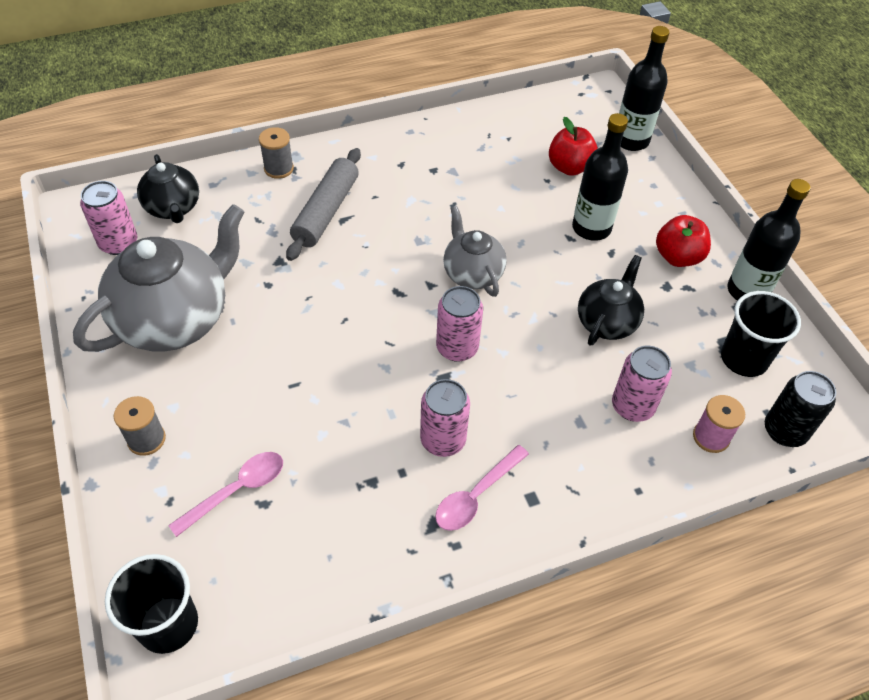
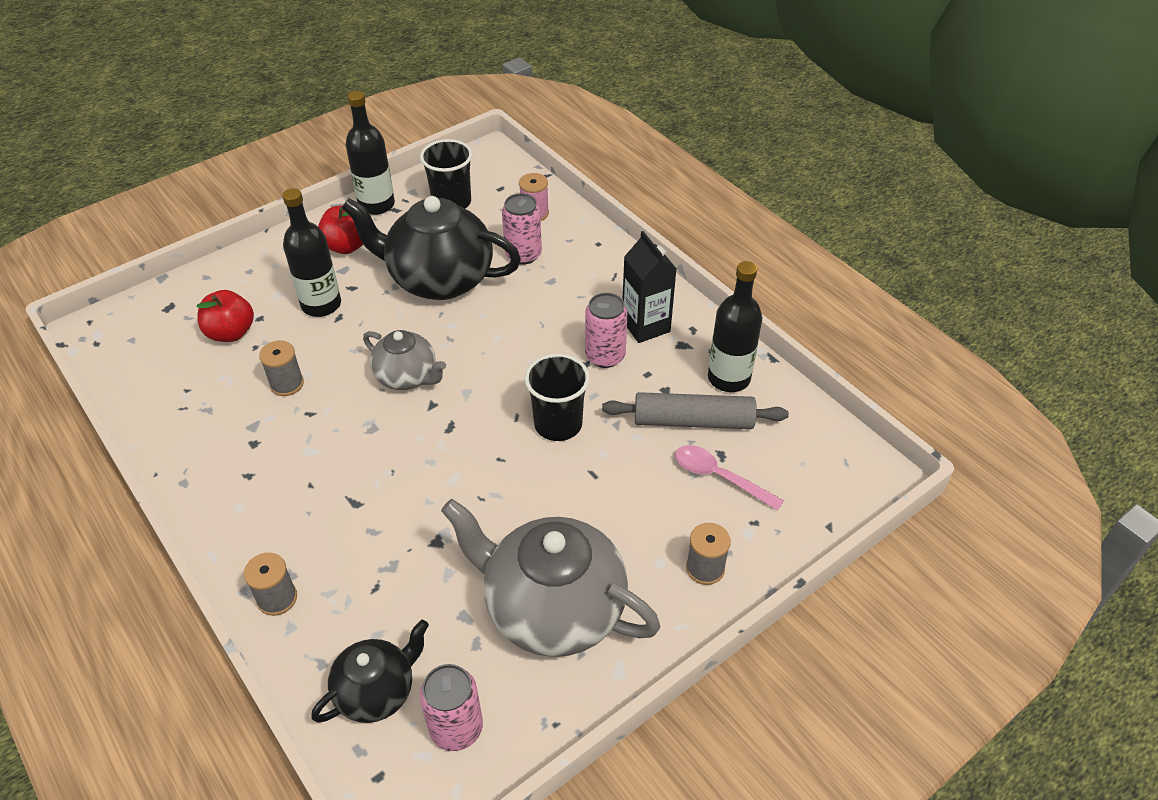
camera: 105 degrees left, 5 degrees down
(168, 624) = (851, 478): black cup -> black cup (558, 424)
(326, 211) = (346, 523): grey rolling pin -> grey rolling pin (693, 421)
(457, 348) = (504, 368): pink can -> none
(472, 273) = (407, 377): grey teapot -> grey teapot turned 105 degrees counterclockwise
(476, 495) = (645, 326): pink spoon -> black carton
(493, 195) = (287, 384): none -> grey spool
(607, 322) = (439, 279): black teapot -> black teapot, size x1.81
(631, 140) = (179, 294): black bottle -> black bottle (729, 378)
(784, 431) = (513, 180): black can -> none

